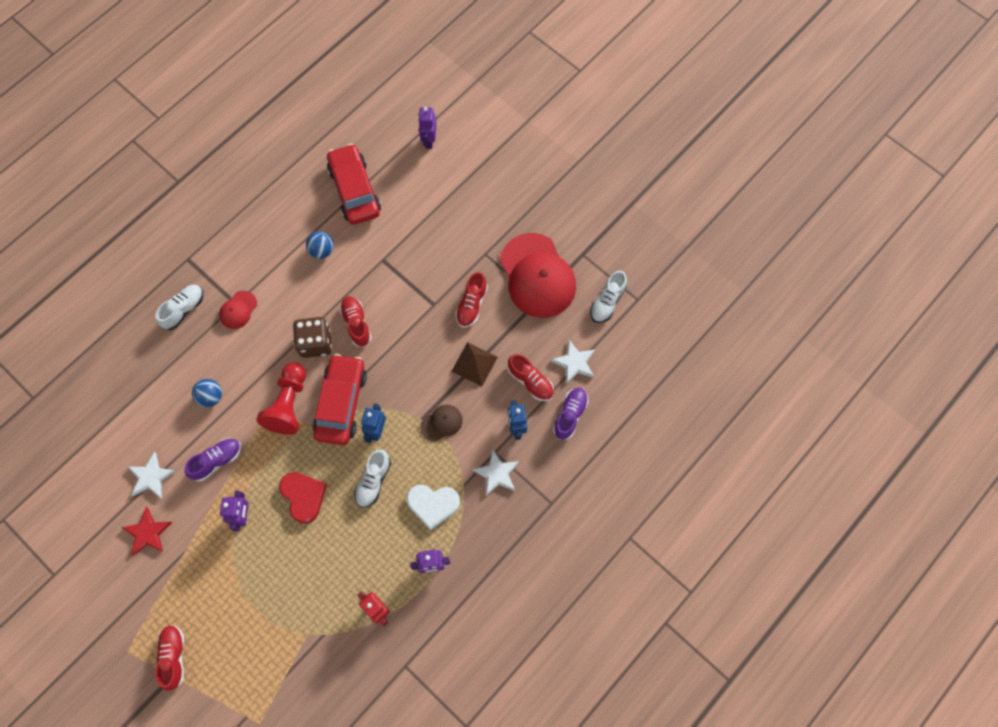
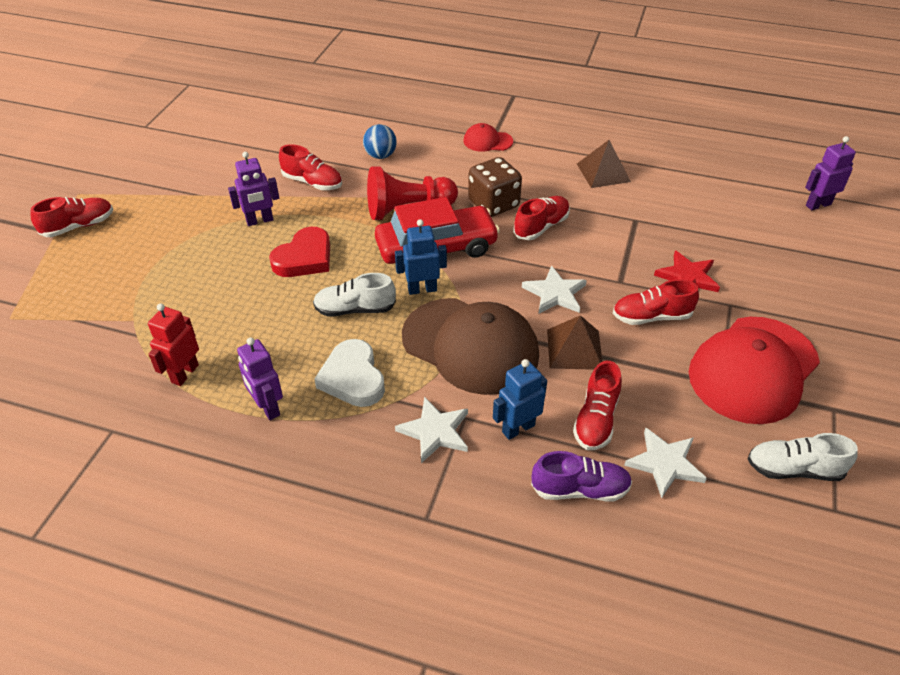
camera: 65 degrees right, 25 degrees down
(148, 533) = (211, 165): red star -> red star (687, 277)
(151, 477) = (272, 148): white star -> white star (555, 293)
(184, 309) = (460, 110): white shoe -> none
(217, 461) = (312, 182): purple shoe -> red shoe
(322, 250) = (603, 172): blue ball -> brown pyramid
(354, 190) = (695, 171): red car -> none
(441, 423) = (470, 345): brown cap -> brown cap, size x2.21

